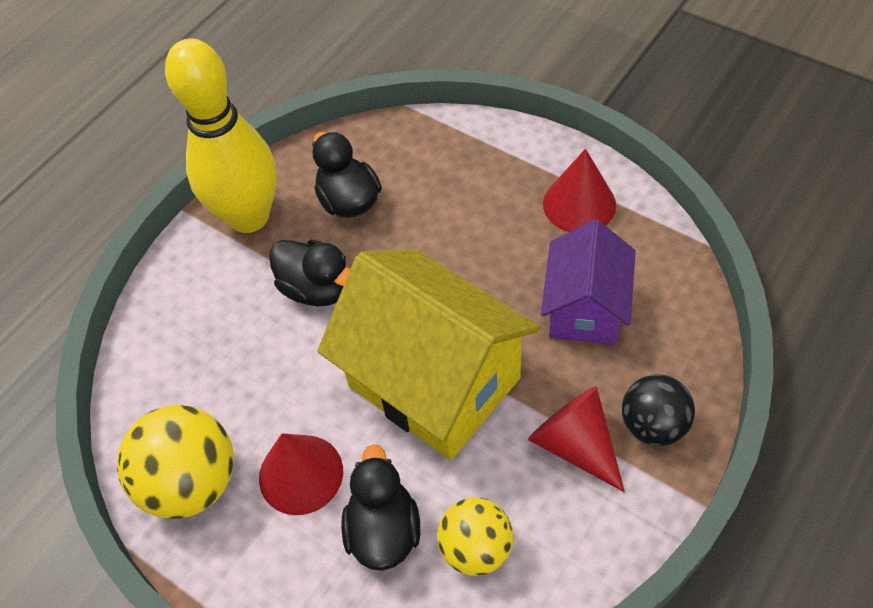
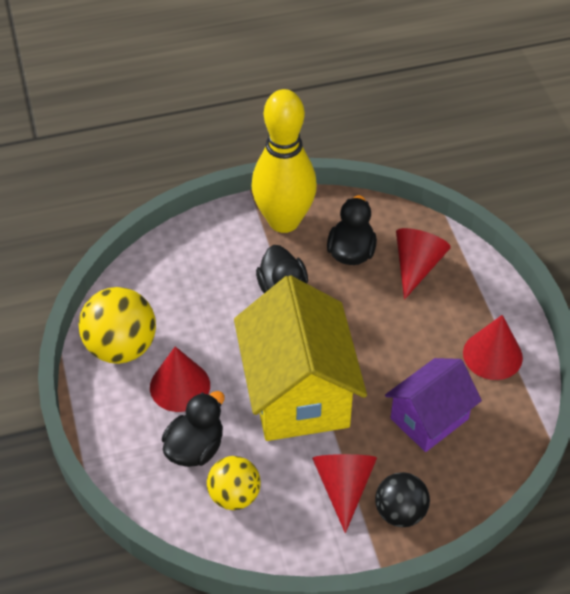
camera: 35 degrees right, 5 degrees down
(426, 170) = (416, 266): none -> red cone

